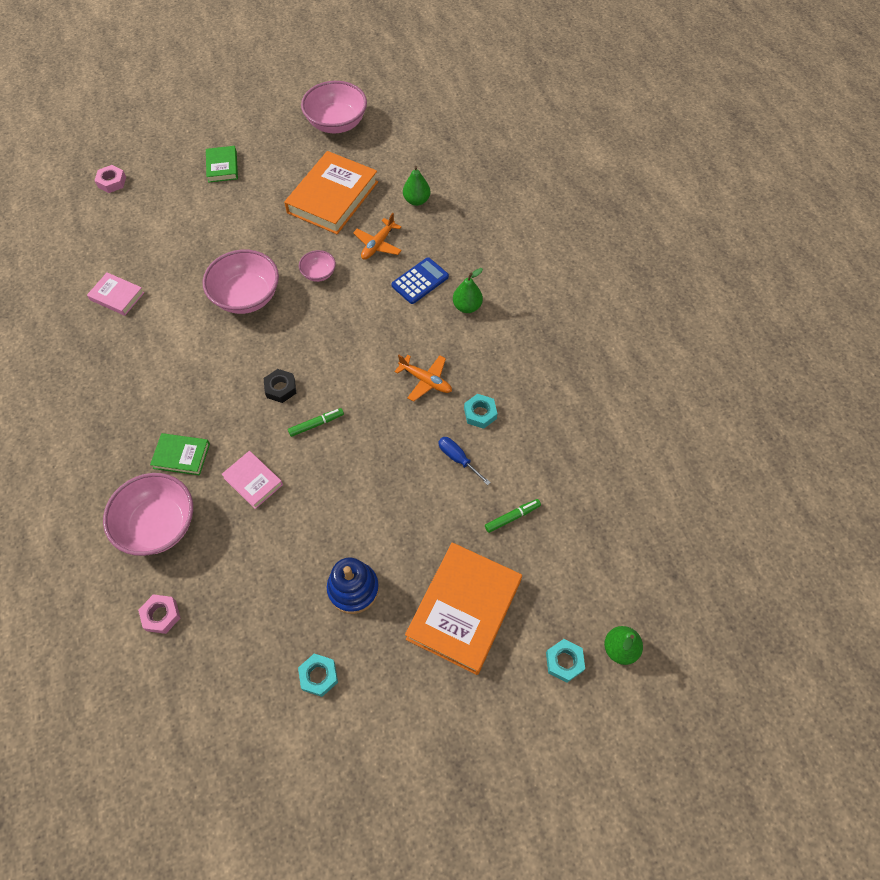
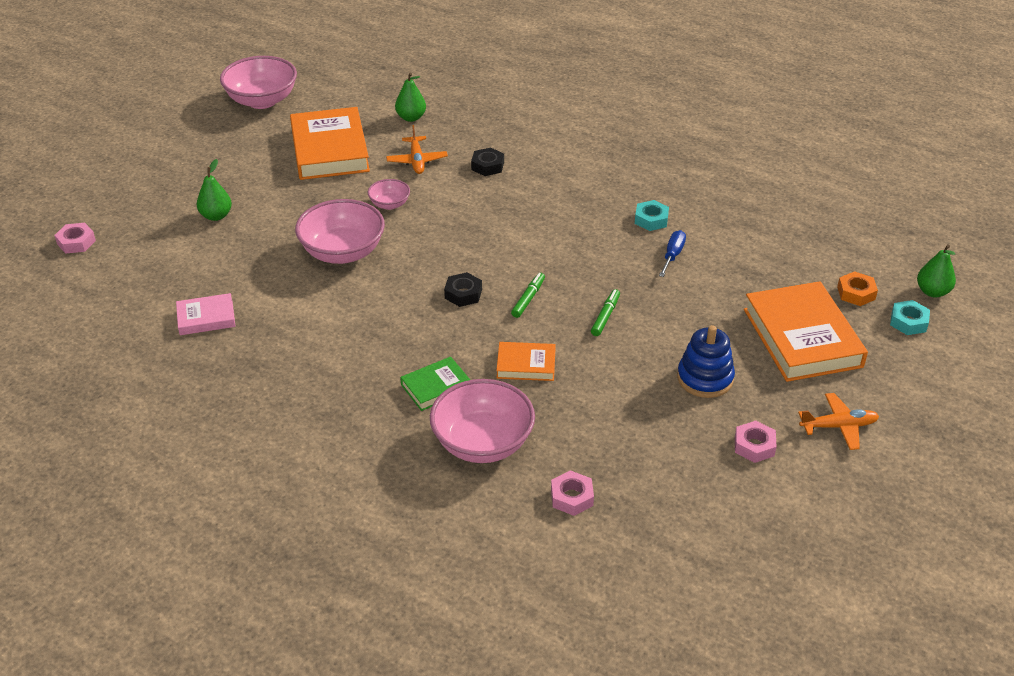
camera: 40 degrees left, 20 degrees down
(222, 166) = (186, 178): green book -> none
(253, 481) = (526, 365): pink book -> orange book
(319, 676) = (754, 446): turquoise nut -> pink nut
(420, 281) = (487, 166): blue calculator -> black nut
(426, 380) = (580, 223): orange plane -> orange plane (839, 426)
(458, 459) = (672, 255): blue screwdriver -> blue screwdriver turned 105 degrees clockwise
(467, 306) = (549, 162): green pear -> green pear (216, 216)
(512, 517) = (760, 265): green marker -> green marker (605, 316)
(555, 601) = (856, 293): none -> orange nut

